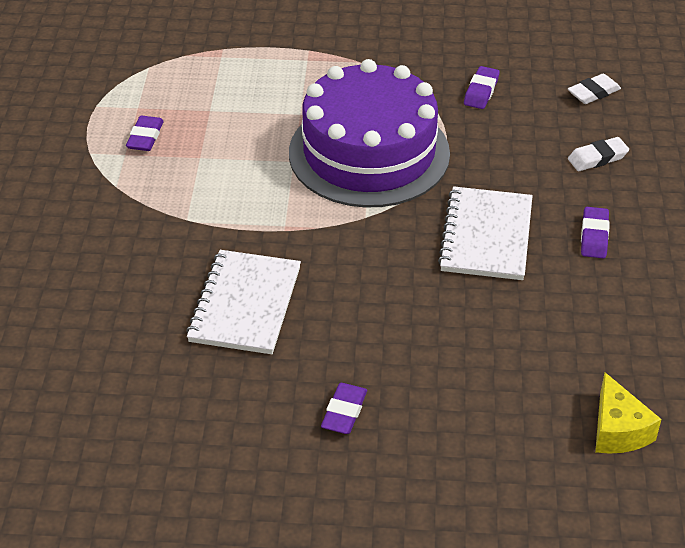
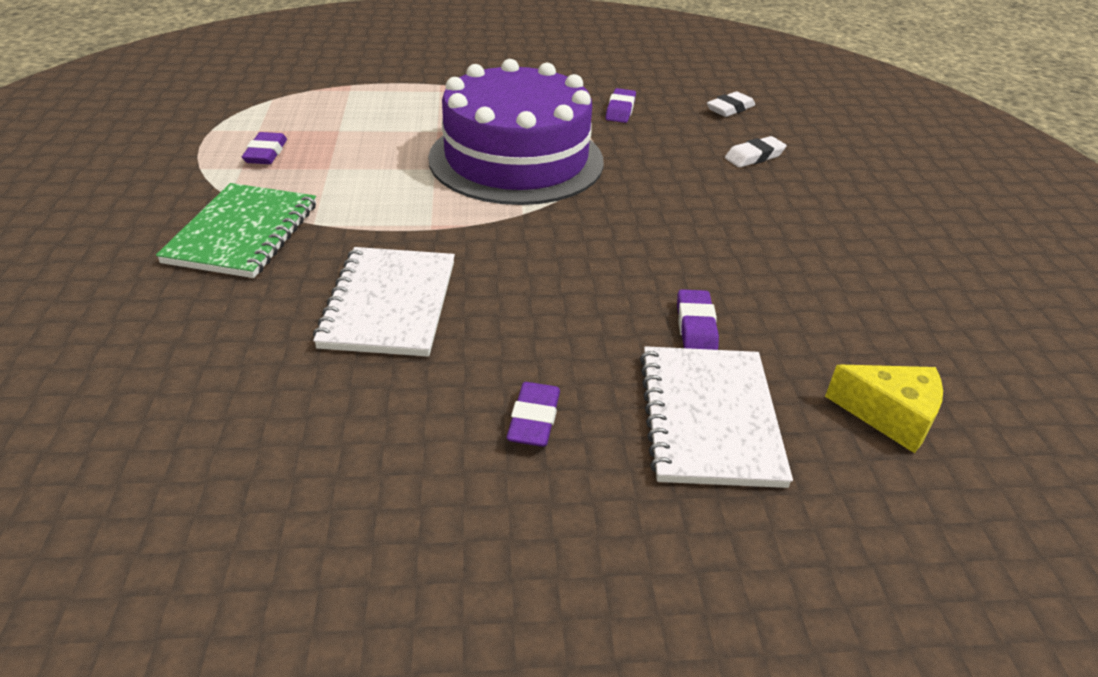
camera: 10 degrees left, 5 degrees down
(129, 227) = (243, 233): none -> green notebook
(486, 236) = (662, 225): white notebook -> white notebook (709, 418)
(594, 236) = (777, 220): purple eraser -> purple eraser (696, 326)
(618, 430) = (890, 416): yellow cheese -> yellow cheese turned 45 degrees counterclockwise

